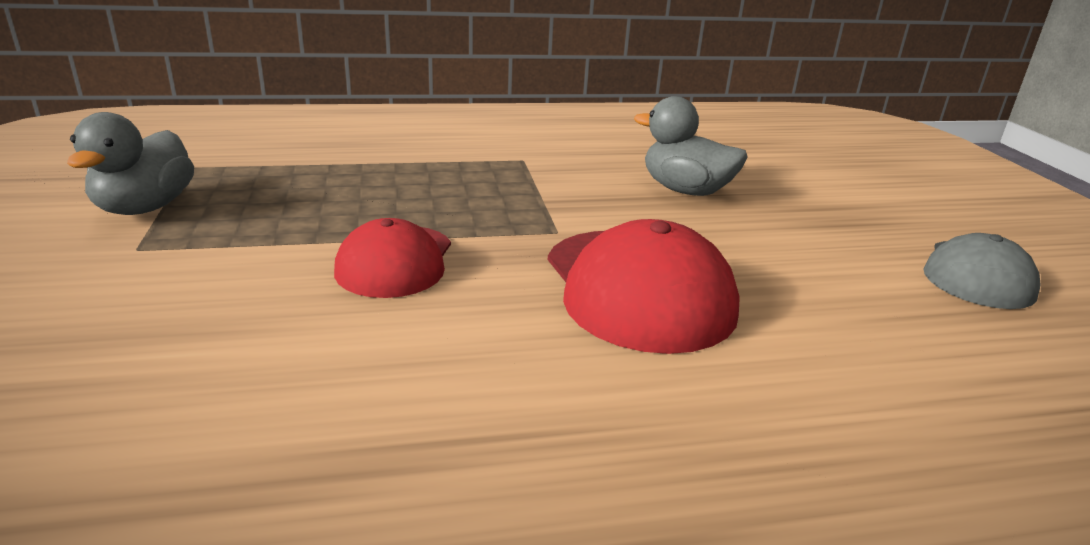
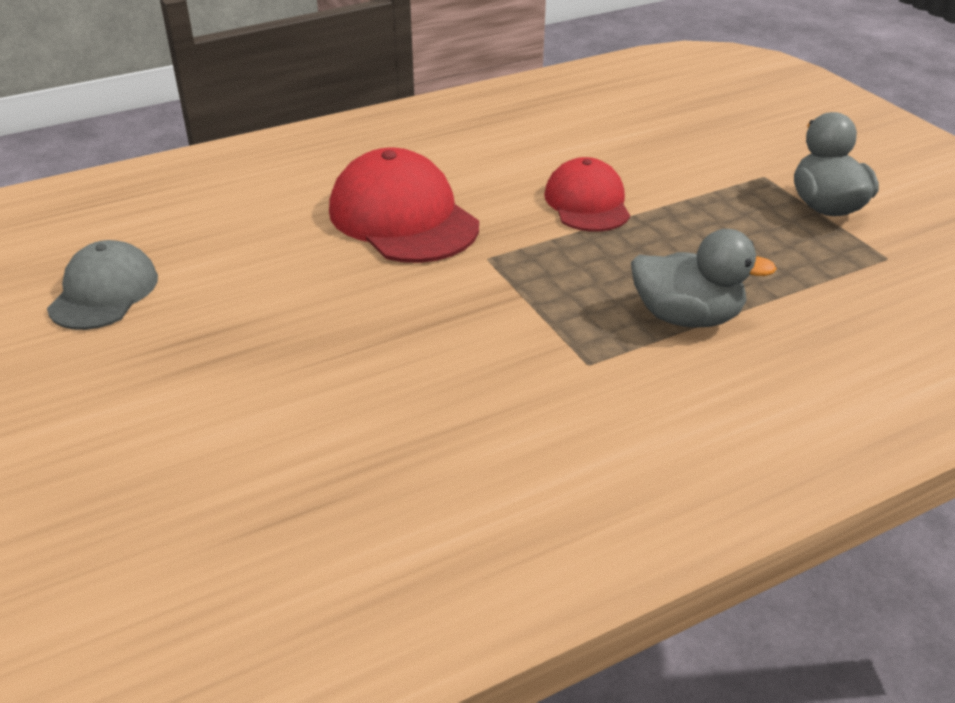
camera: 165 degrees right, 10 degrees up
(685, 191) = (375, 350): grey duck -> grey duck (687, 317)

